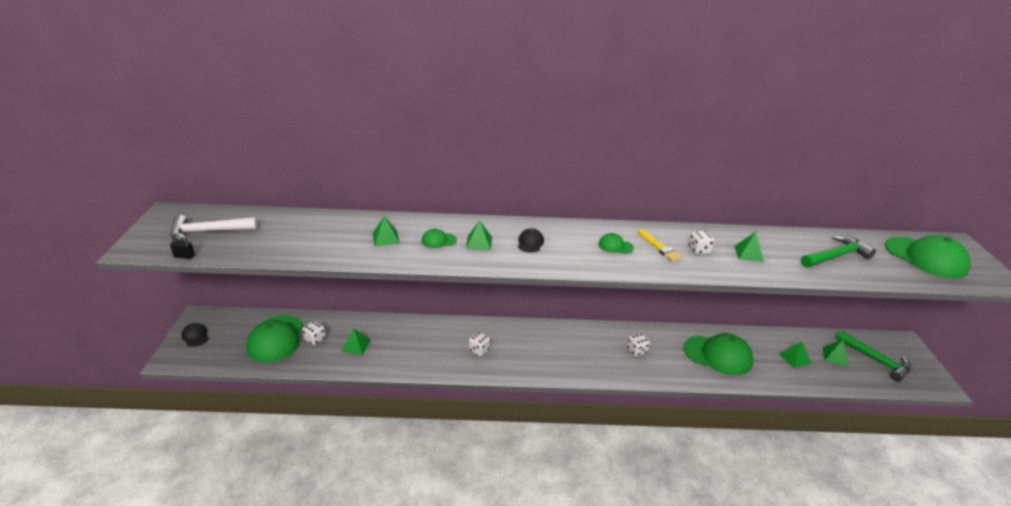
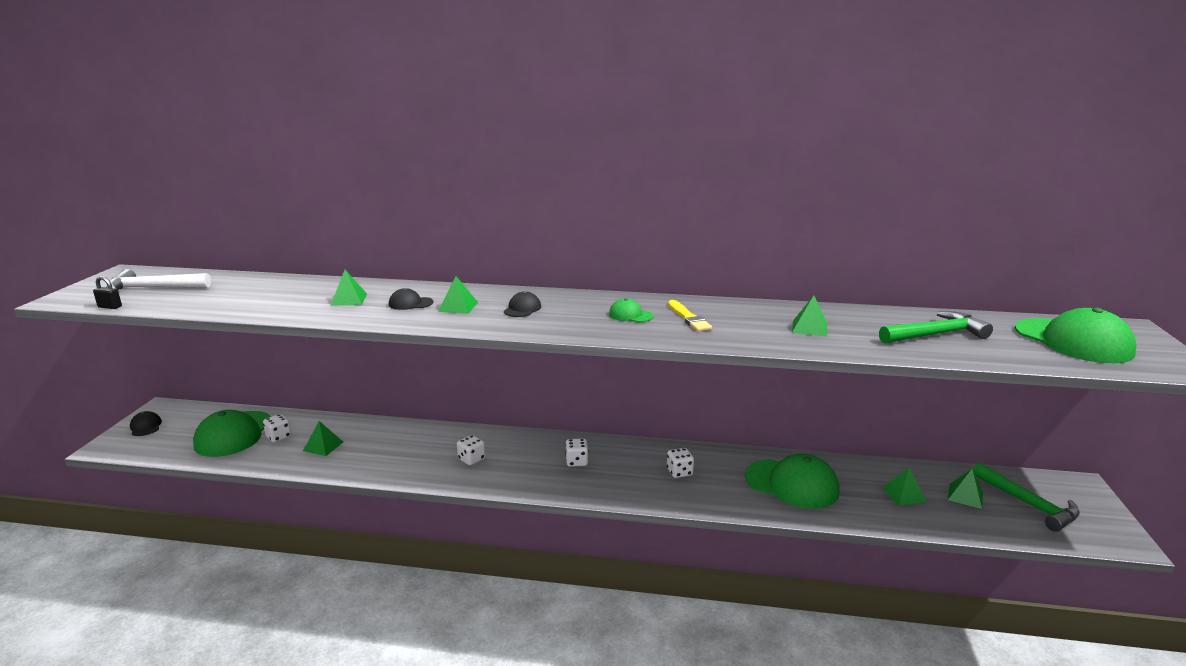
camera: 10 degrees right, 10 degrees down
(439, 240) = (410, 303): green cap -> black cap
(699, 250) = (741, 322): white dice -> white dice (576, 462)

